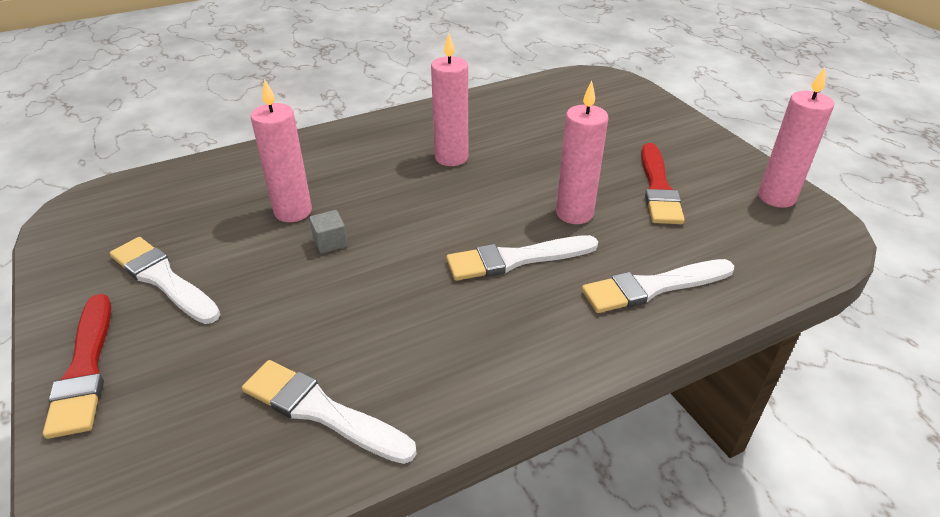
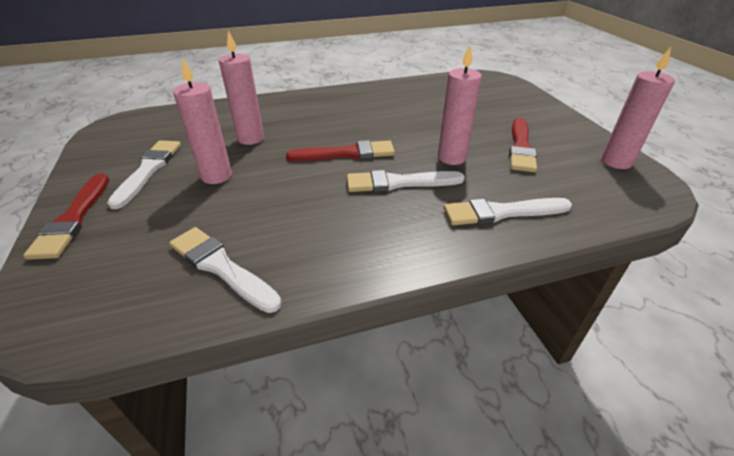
camera: 10 degrees right, 0 degrees up
(163, 279) = (148, 170): white brush -> white brush turned 45 degrees clockwise
(330, 242) = (269, 159): grey cube -> none
(434, 222) = (346, 153): none -> red brush
(451, 157) = (371, 116): pink candle -> pink candle (216, 176)

